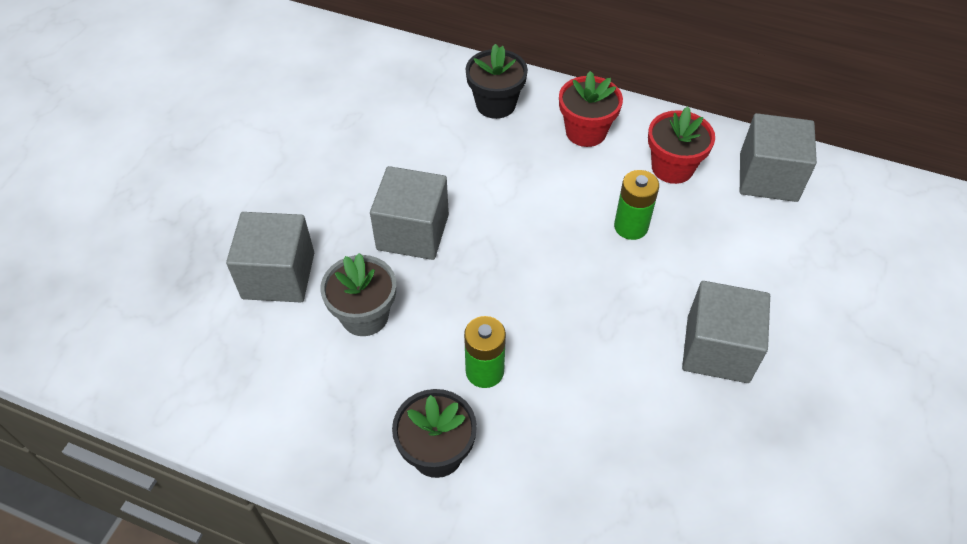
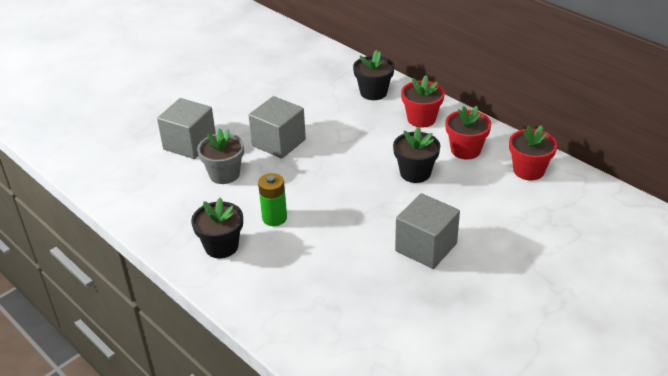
camera: 25 degrees right, 15 degrees down
(631, 226) = (415, 173): green battery -> black flower pot
(768, 177) = (528, 170): grey cube -> red flower pot

